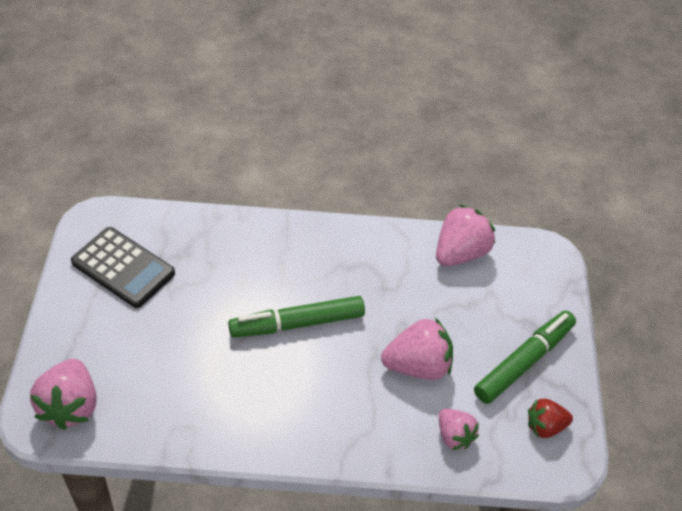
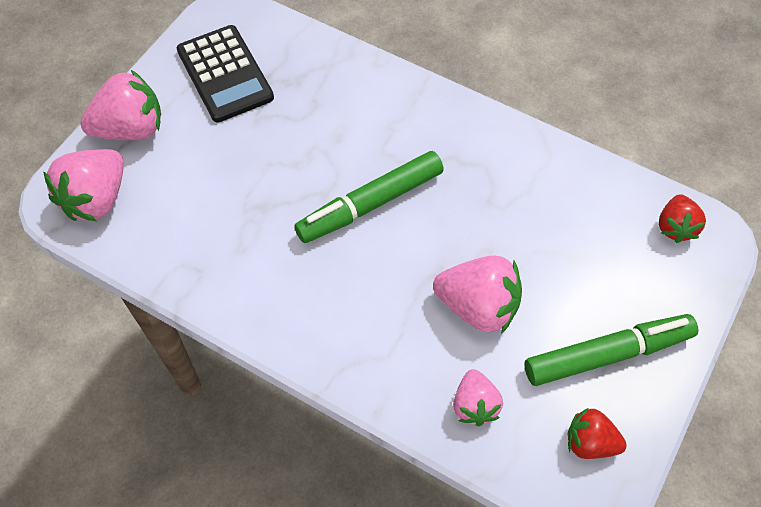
camera: 30 degrees right, 10 degrees up
(297, 323) = (370, 204): green marker -> green marker turned 45 degrees counterclockwise
(460, 253) = (603, 195): pink strawberry -> pink strawberry (131, 129)
(520, 256) = (675, 227): none -> red strawberry

